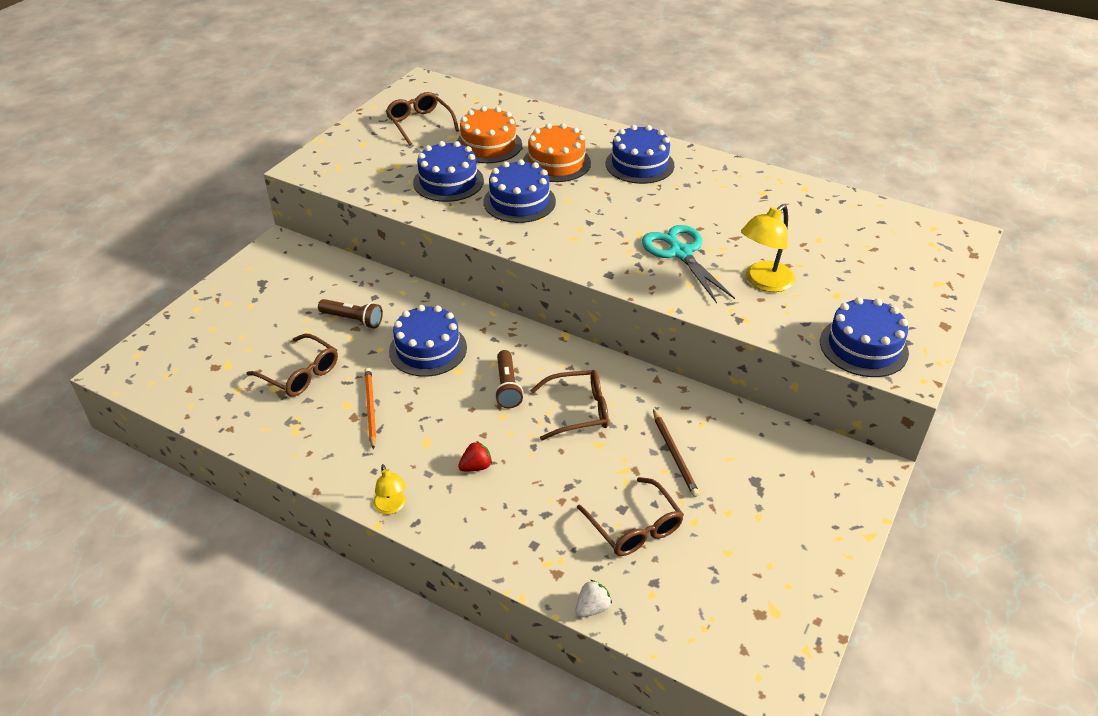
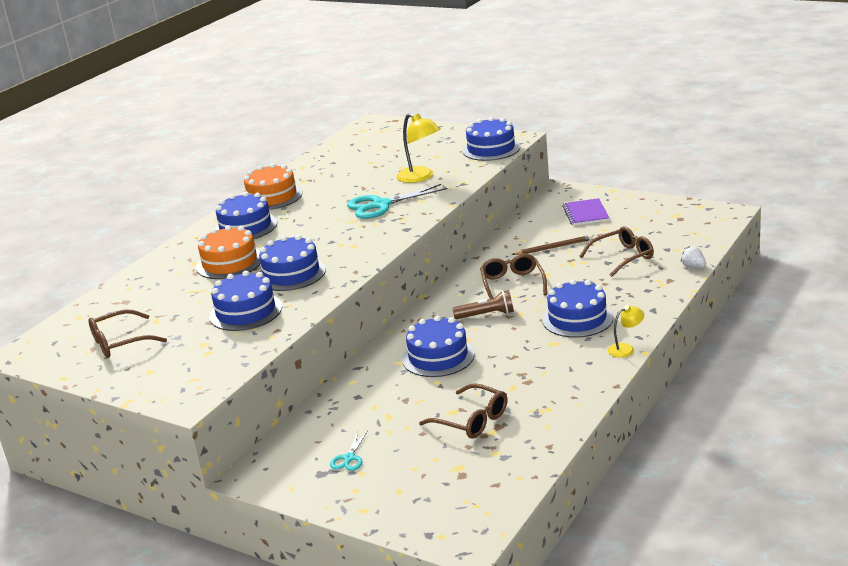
camera: 85 degrees left, 15 degrees down
(275, 297) = (349, 458): none -> turquoise scissors
(300, 373) = (471, 420): brown glasses -> brown glasses turned 90 degrees clockwise
(353, 320) = (392, 403): brown flashlight -> none
(370, 408) = (516, 375): orange pencil -> none
(476, 466) = (577, 319): red strawberry -> blue cake
(488, 145) = (183, 299): orange cake -> orange cake (272, 197)
(782, 496) = (585, 213): none -> purple notebook

